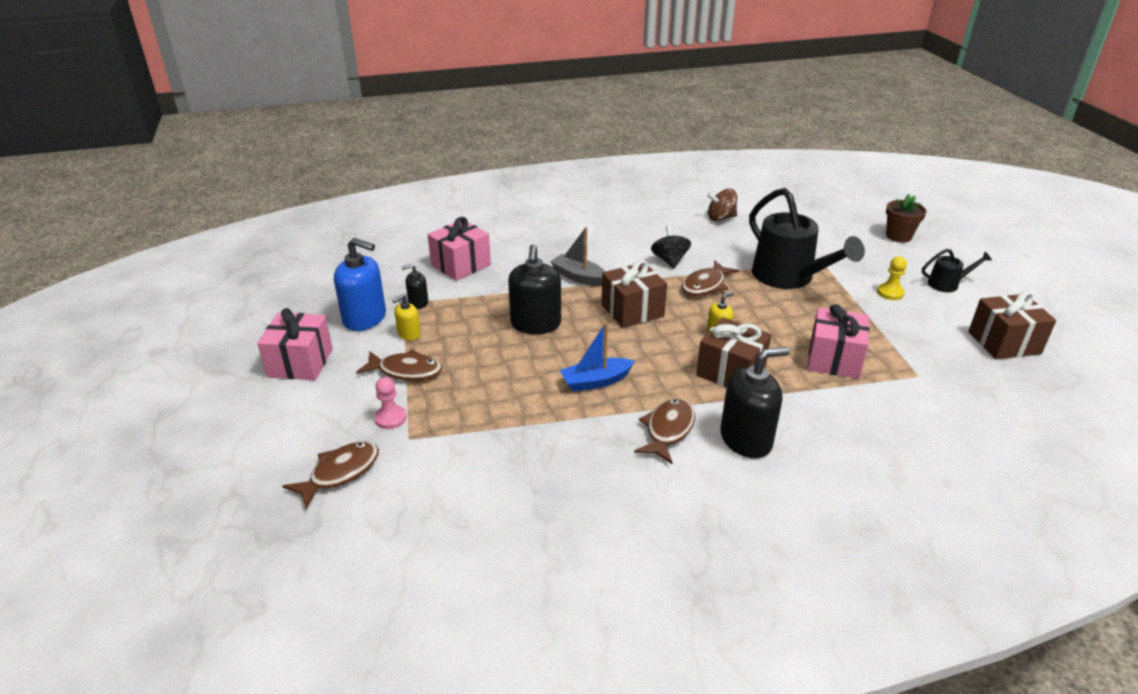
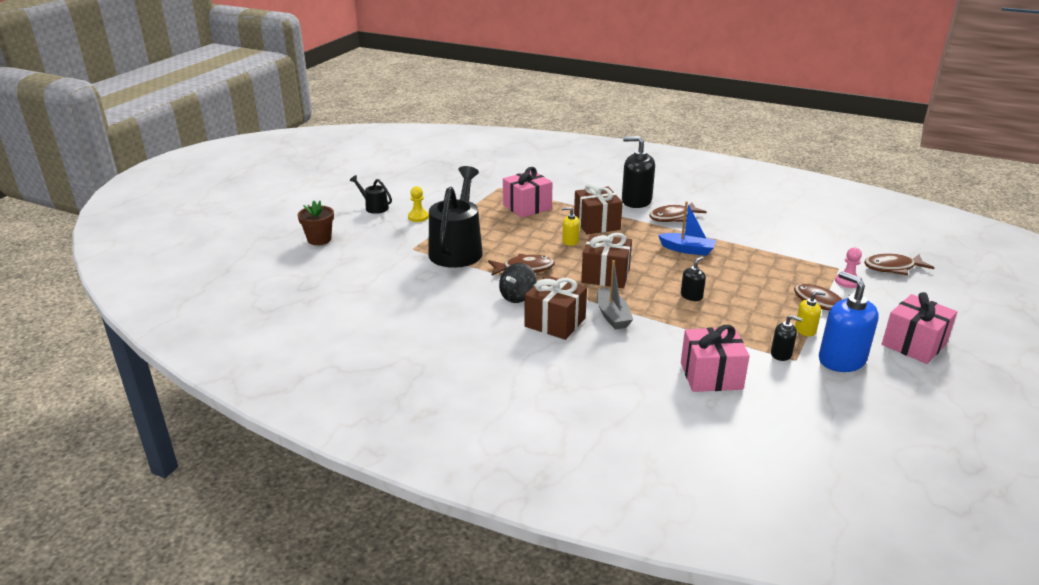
camera: 140 degrees left, 5 degrees down
(535, 324) = (691, 296): black soap dispenser -> black soap dispenser, size x0.51
(720, 218) = (404, 312): brown spinning top -> none
(1004, 343) = (423, 179): brown gift -> brown gift (555, 322)

